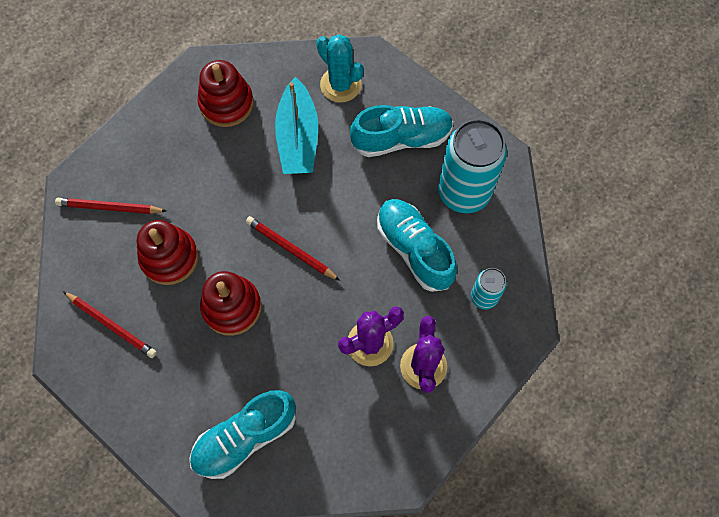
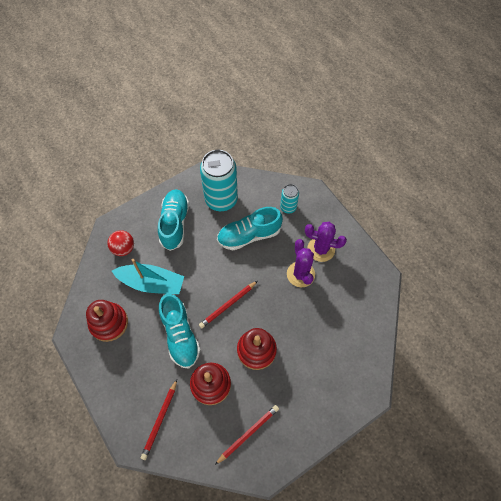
camera: 75 degrees left, 5 degrees down
(245, 437) = (342, 360): turquoise shoe -> turquoise shoe (180, 335)
(340, 84) = (123, 248): turquoise cactus -> red ball

